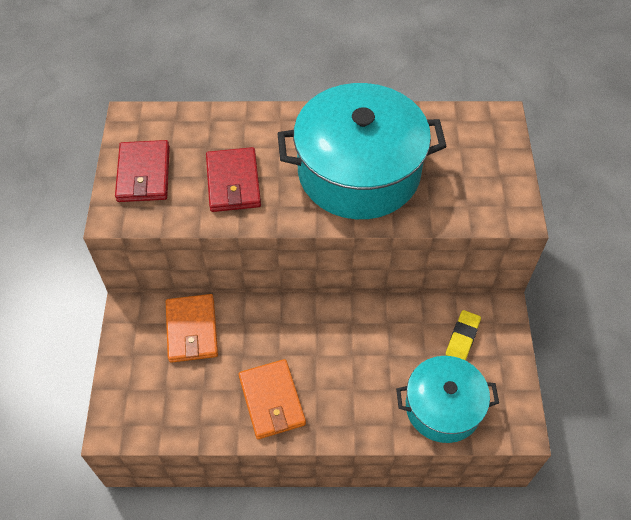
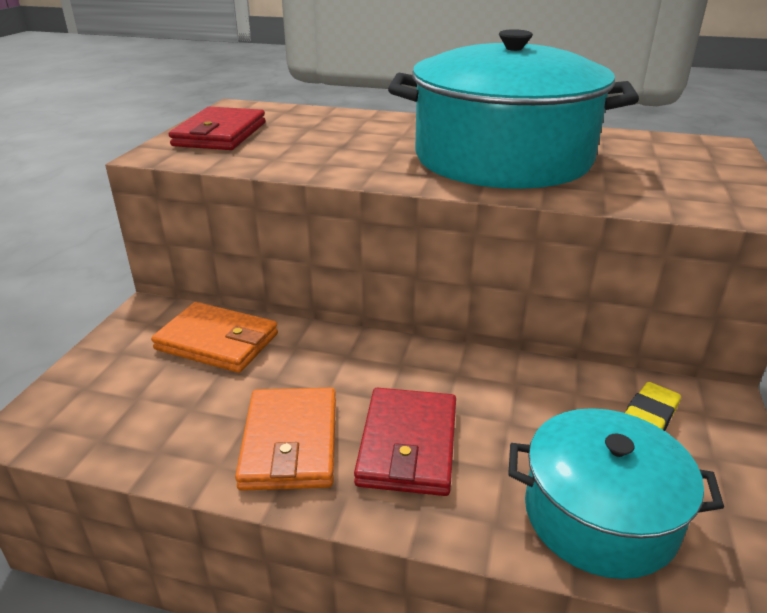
camera: 15 degrees right, 25 degrees down
(192, 330) = (217, 342): orange wallet -> orange wallet turned 75 degrees counterclockwise
(233, 182) = (326, 149): red wallet -> red wallet (408, 445)

